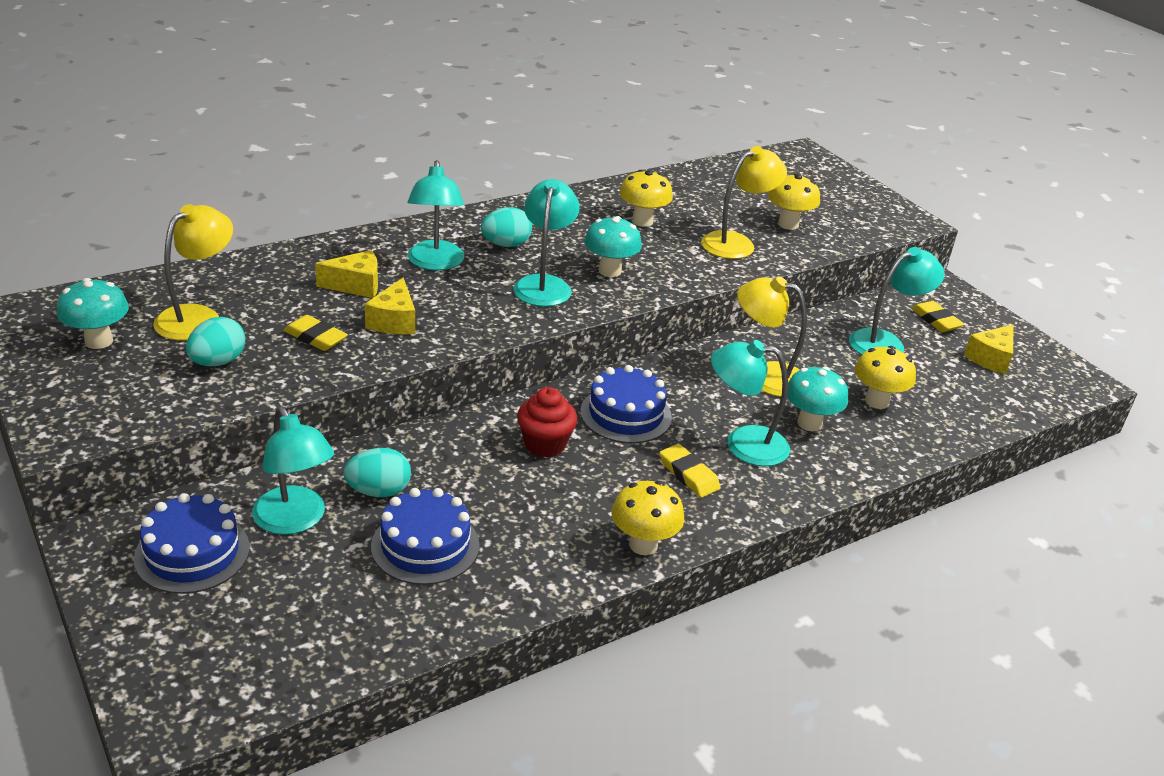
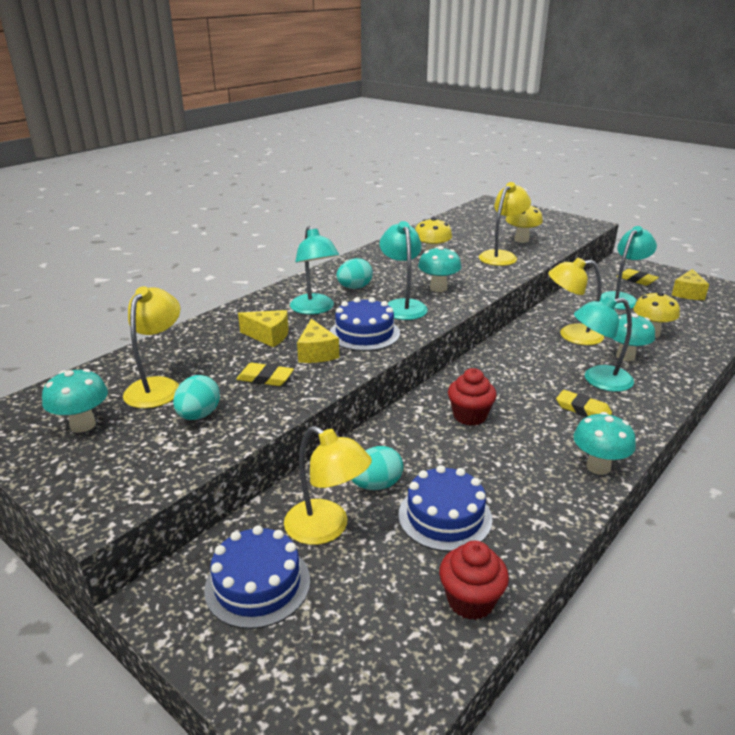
camera: 15 degrees left, 5 degrees down
(295, 521) = (327, 528): turquoise lamp -> yellow lamp
(356, 285) = (268, 336): yellow cheese -> yellow cheese turned 45 degrees clockwise
(384, 633) = (470, 601): none -> red cupcake
(626, 414) = (506, 381): blue cake -> blue cake (364, 333)
(643, 545) = (598, 467): yellow mushroom -> turquoise mushroom

